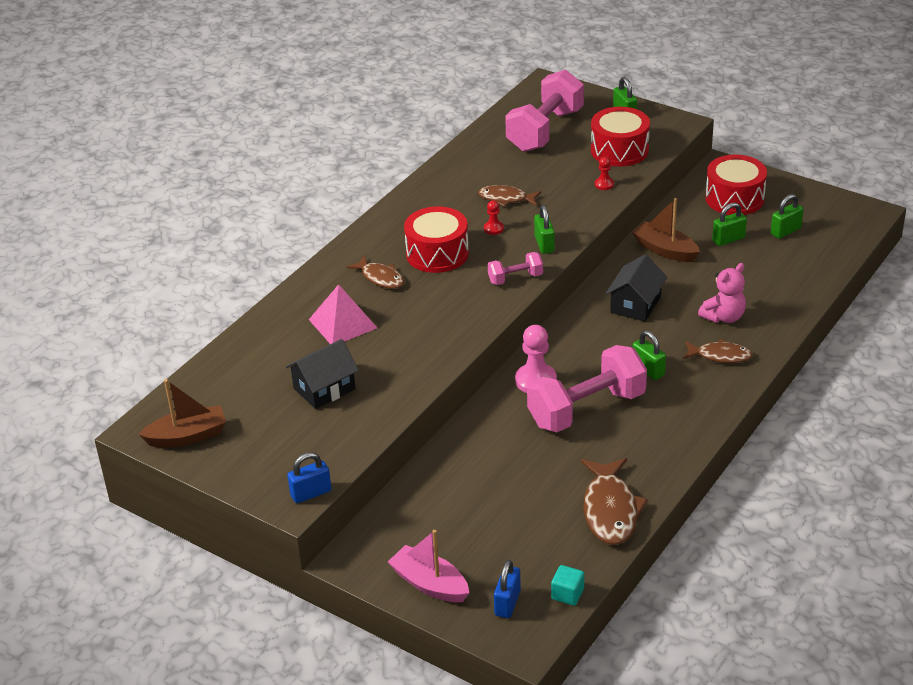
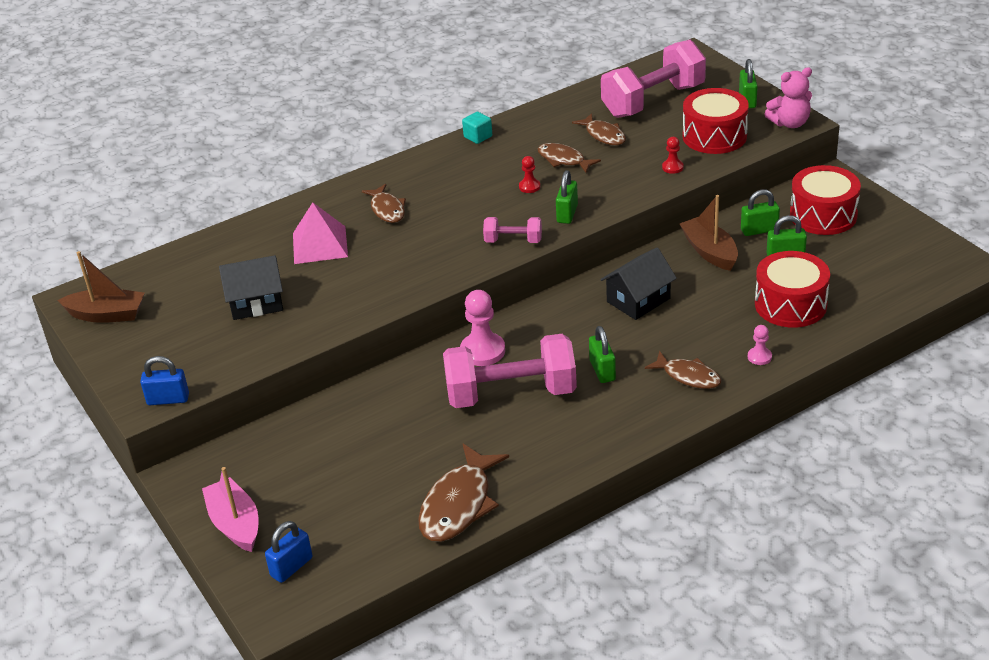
camera: 25 degrees right, 0 degrees up
(437, 254) = (457, 199): red drum -> red drum (790, 304)
(524, 169) = (603, 135): none -> brown fish
(567, 594) = (354, 577): turquoise cube -> turquoise cube (478, 137)
(723, 317) = (721, 336): pink teddy bear -> pink teddy bear (790, 123)
(765, 325) = (759, 357): none -> pink pawn
(785, 231) = (854, 262): green padlock -> green padlock (759, 230)

